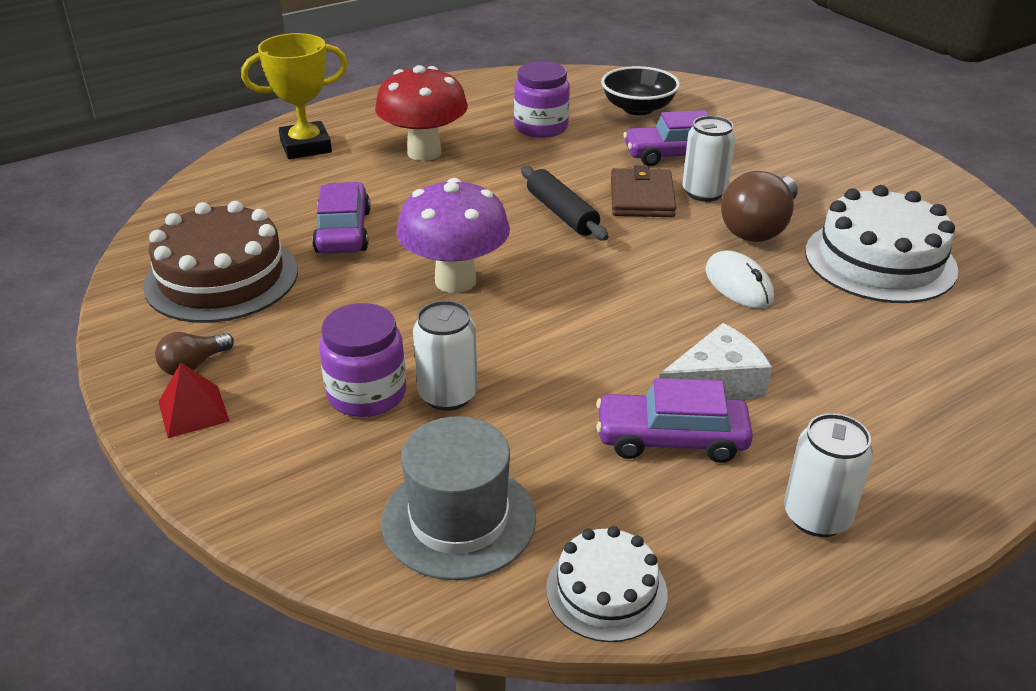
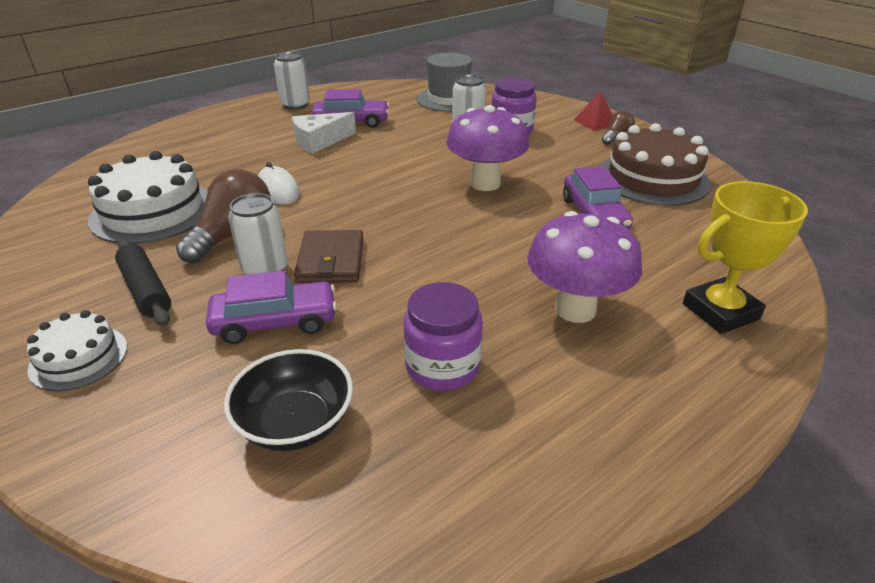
camera: 175 degrees right, 0 degrees up
(424, 152) = (575, 309): red mushroom -> purple mushroom
(562, 213) = (409, 240): black rolling pin -> black rolling pin (146, 290)
(606, 591) = (388, 88): white cake -> white cake (79, 358)

